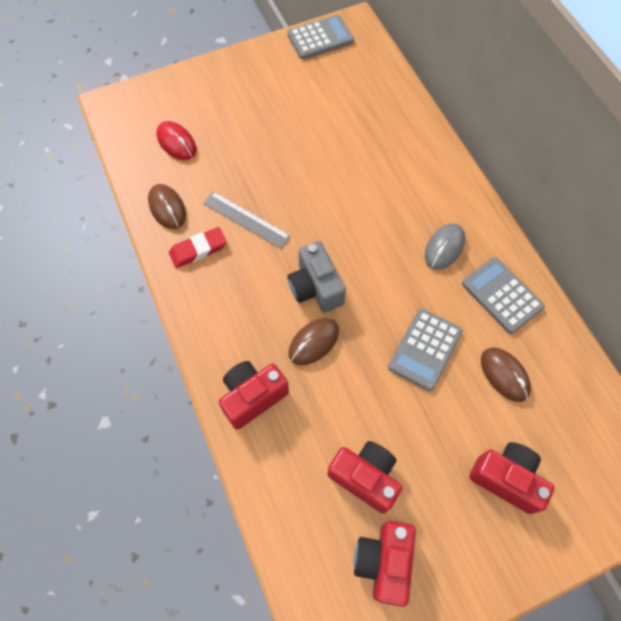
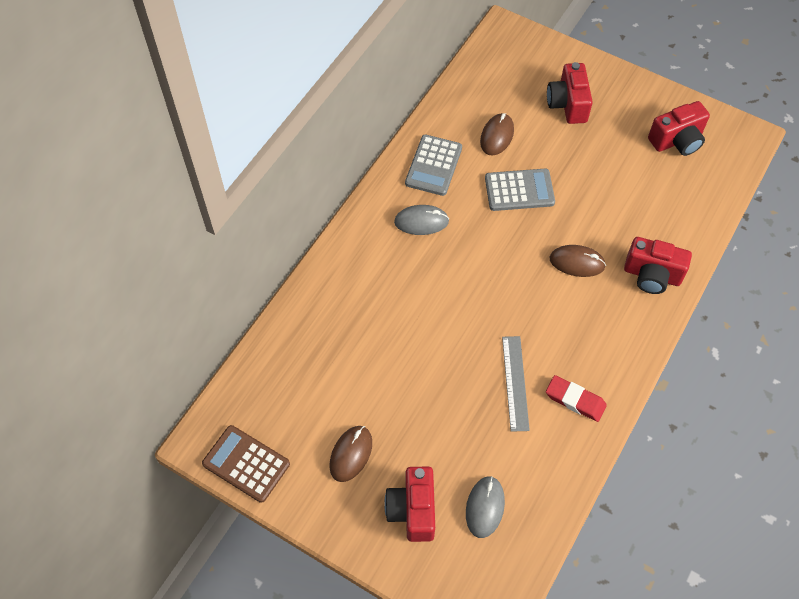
camera: 125 degrees left, 5 degrees down
(167, 208) = (559, 458): brown mouse -> brown mouse (351, 454)
(176, 143) = (485, 507): red mouse -> grey mouse
(315, 287) = (532, 289): grey camera -> none
(320, 38) = (246, 464): grey calculator -> brown calculator
(365, 477) = (639, 177): red camera -> red camera (413, 510)

